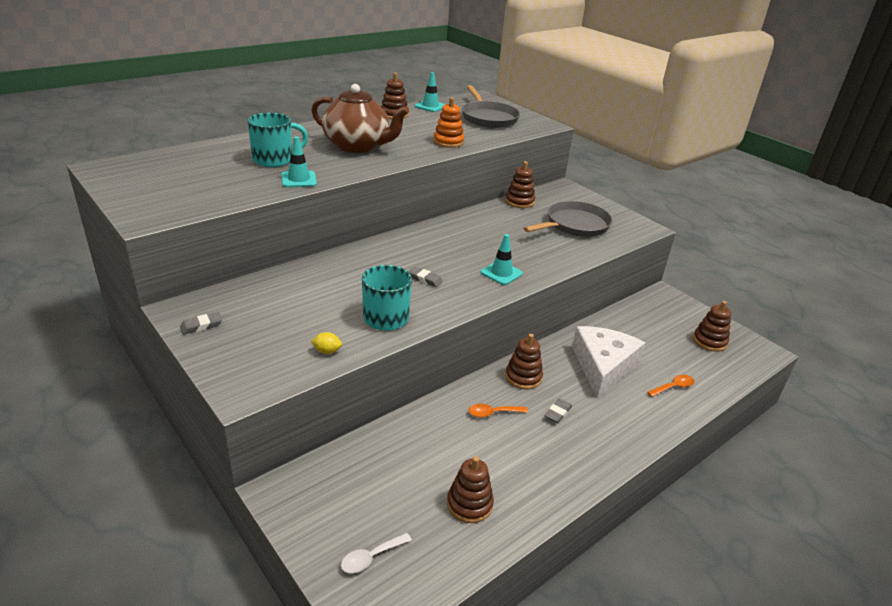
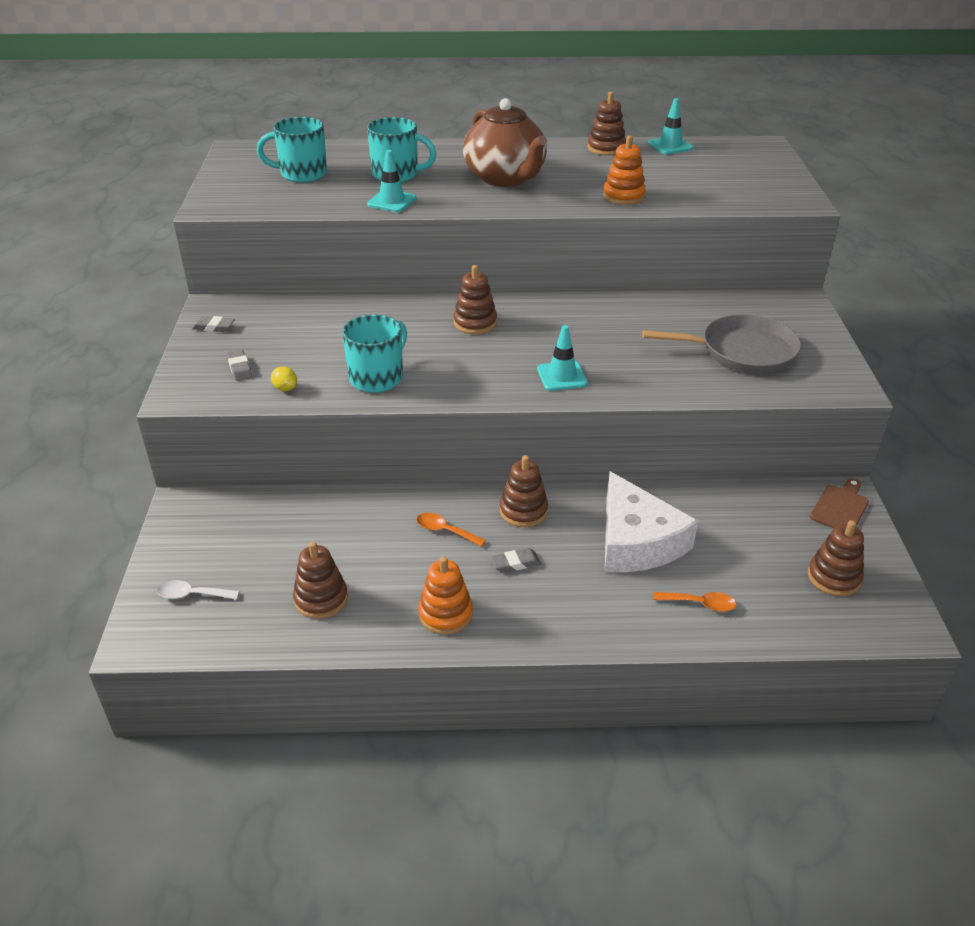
camera: 40 degrees right, 5 degrees up
(194, 175) = (302, 174): none -> turquoise mug
(425, 279) = (467, 354): grey eraser -> grey eraser (239, 368)
(488, 118) = (728, 176): grey pan -> none
(519, 201) = (705, 301): brown stacking toy -> brown stacking toy (475, 323)
(558, 468) = (445, 614): none -> orange stacking toy
(603, 366) = (636, 541): white cheese -> white cheese turned 105 degrees clockwise
(669, 302) = (840, 507): none -> brown cutting board

